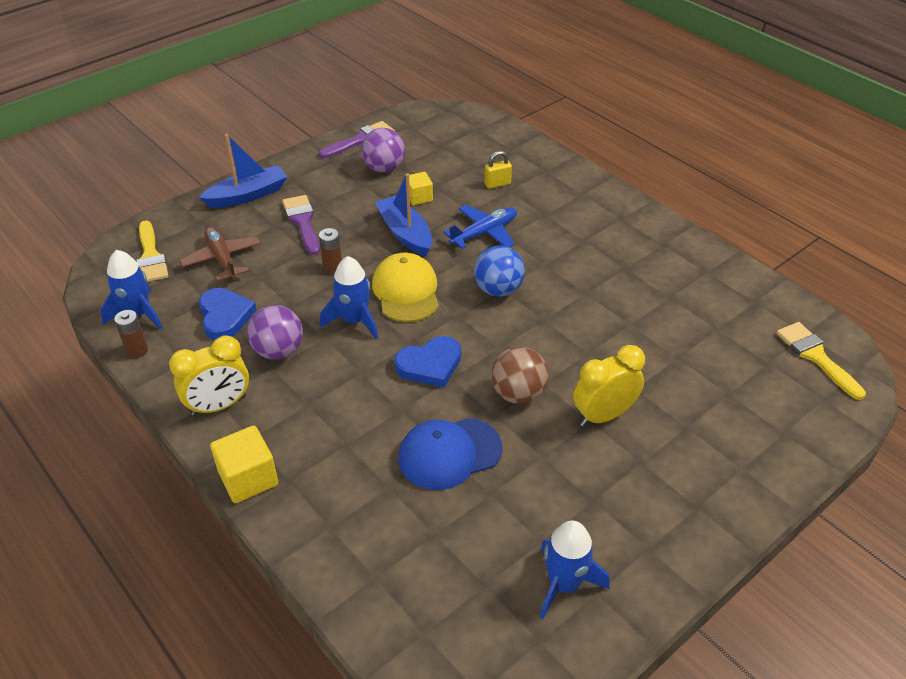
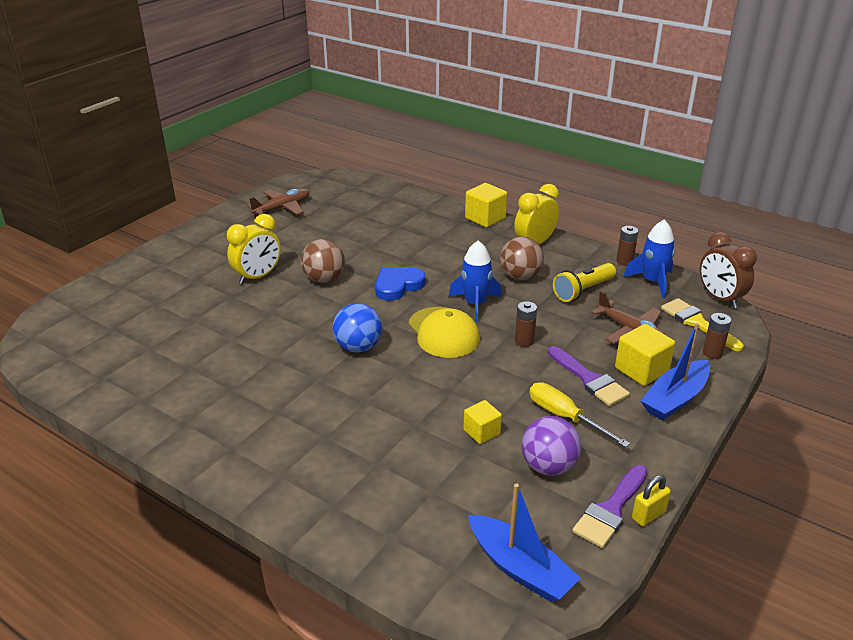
camera: 165 degrees right, 10 degrees down
(94, 279) = (720, 298): none -> brown clock
(173, 225) = (712, 353): none -> brown battery
(225, 316) = (583, 291): blue heart -> yellow flashlight
(250, 222) = (641, 370): none -> yellow cube
(278, 351) = (520, 277): purple ball -> brown ball
(347, 197) = (565, 417): none -> yellow screwdriver
(405, 233) = (474, 386): blue boat -> blue boat (520, 568)
(449, 453) = (364, 244): blue cap -> none
(484, 233) = (389, 401): blue plane -> none
(497, 184) = (393, 470): yellow padlock -> yellow padlock (648, 515)
(564, 584) = (282, 208): blue rocket -> brown plane
(816, 356) = (66, 339): yellow brush -> none

